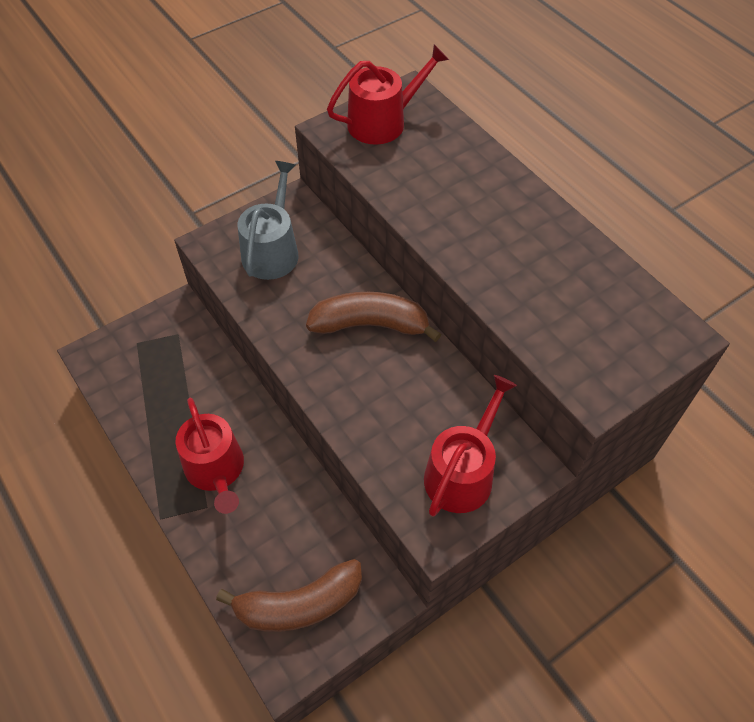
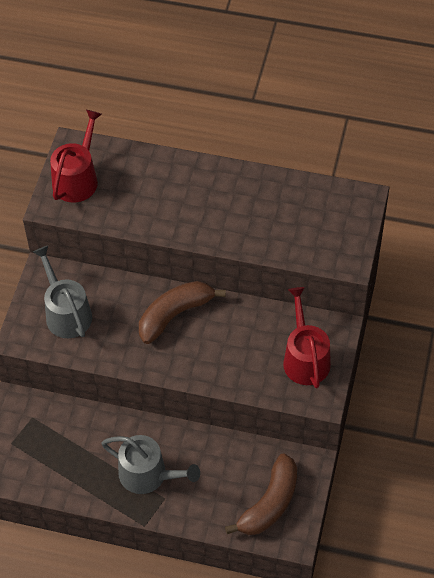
camera: 40 degrees left, 0 degrees up
(216, 470) = (148, 475): red watering can -> grey watering can

